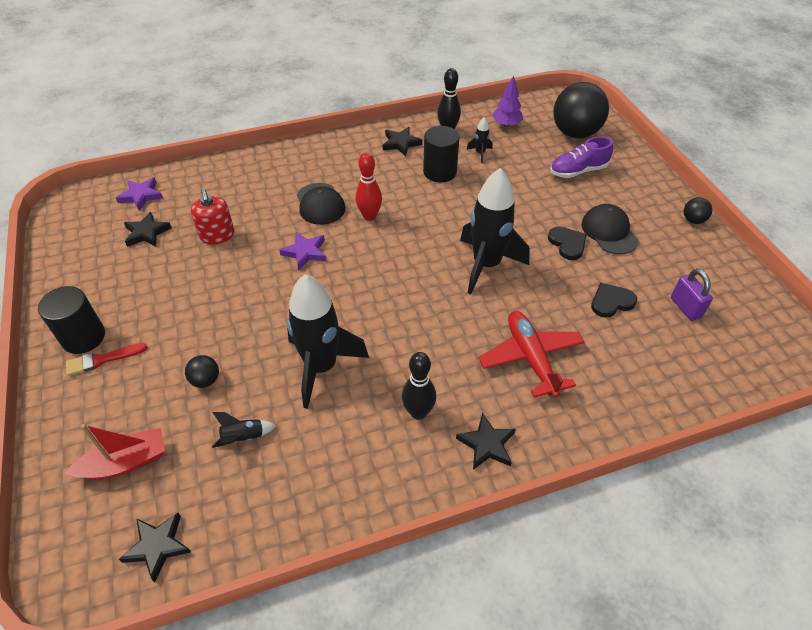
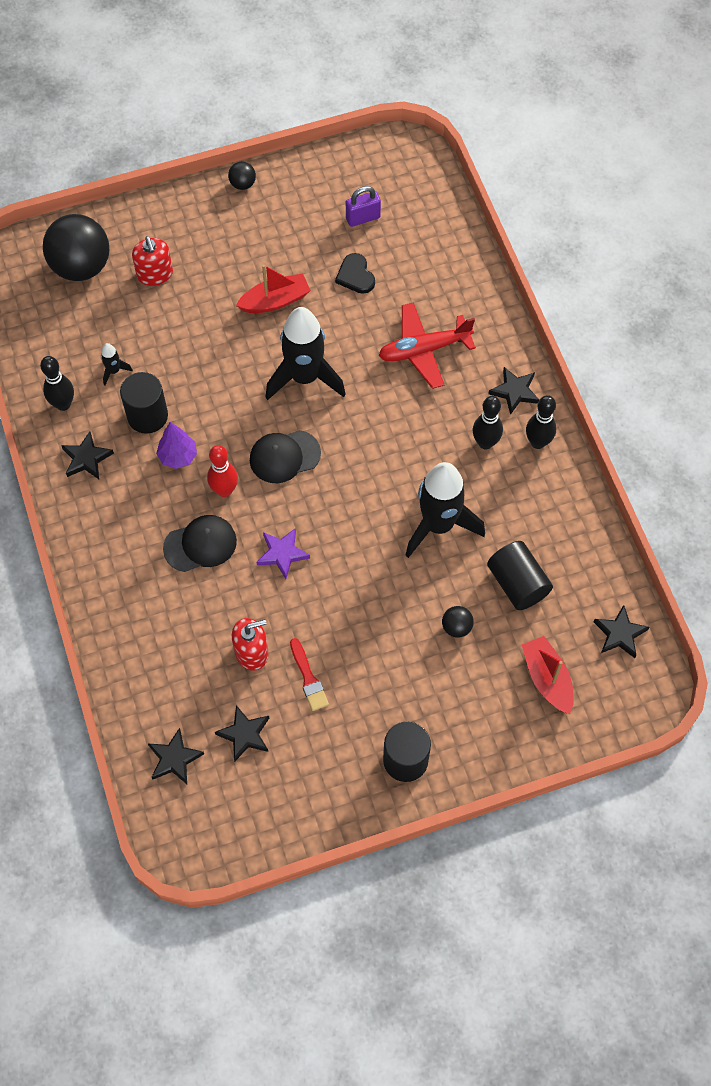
camera: 90 degrees left, 15 degrees up
(103, 359) = (434, 732): red brush -> red brush (308, 678)
(141, 196) = (174, 759): purple star -> black star
(243, 438) = (517, 583): black rocket -> black cylinder
(419, 466) = (538, 442): none -> black bowling pin
(506, 124) = (56, 338): purple tree -> purple tree (178, 456)
(567, 244) = (275, 301): black heart -> red boat
(578, 171) = (155, 274): purple shoe -> red soap dispenser
(609, 232) = (258, 261): black cap -> black cap (284, 456)

